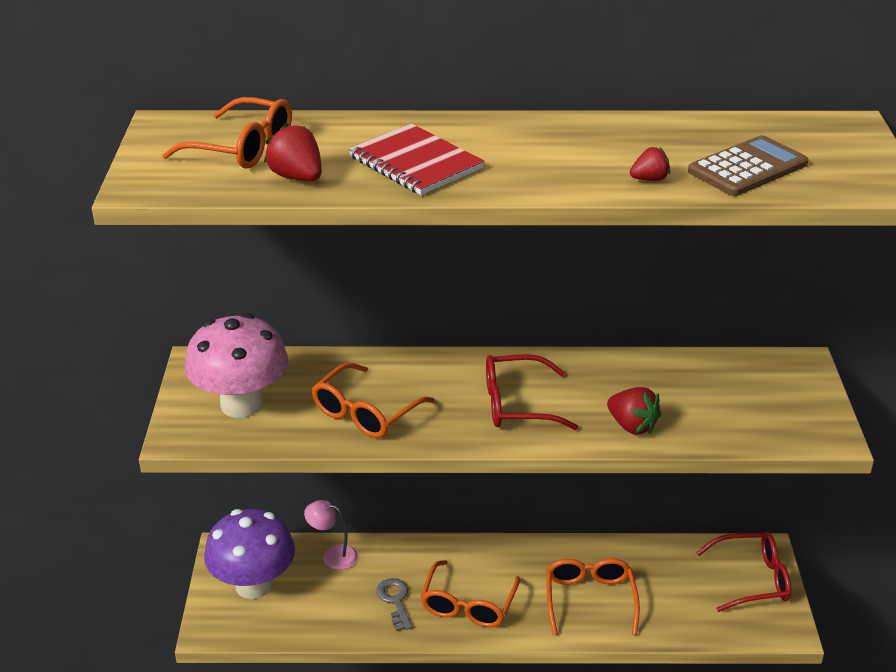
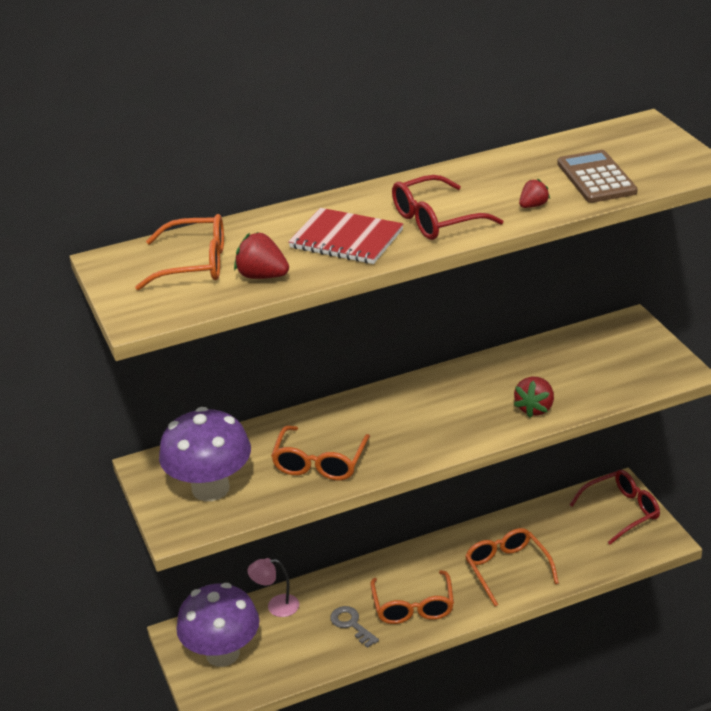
camera: 20 degrees left, 0 degrees up
(241, 404) = (210, 488): pink mushroom -> purple mushroom
(516, 404) = (436, 419): red glasses -> red glasses (435, 220)
(632, 426) = (535, 408): red strawberry -> red strawberry turned 90 degrees clockwise
(747, 168) = (596, 178): brown calculator -> brown calculator turned 45 degrees counterclockwise

